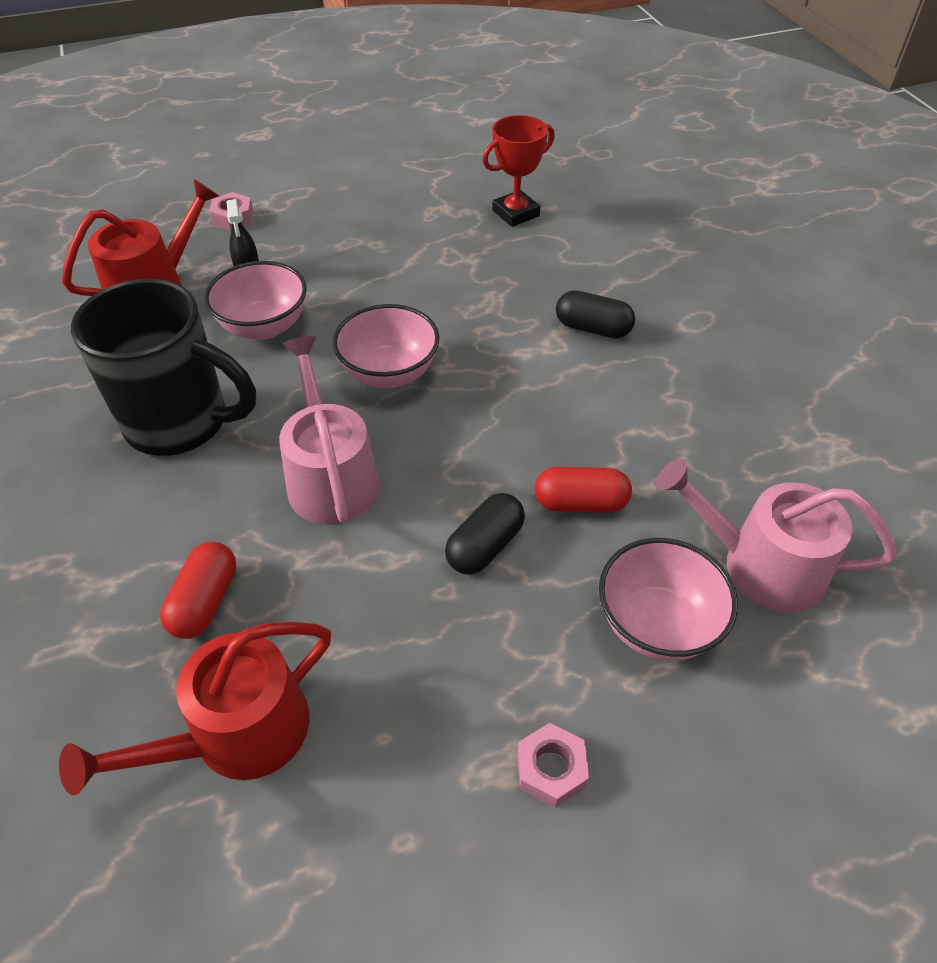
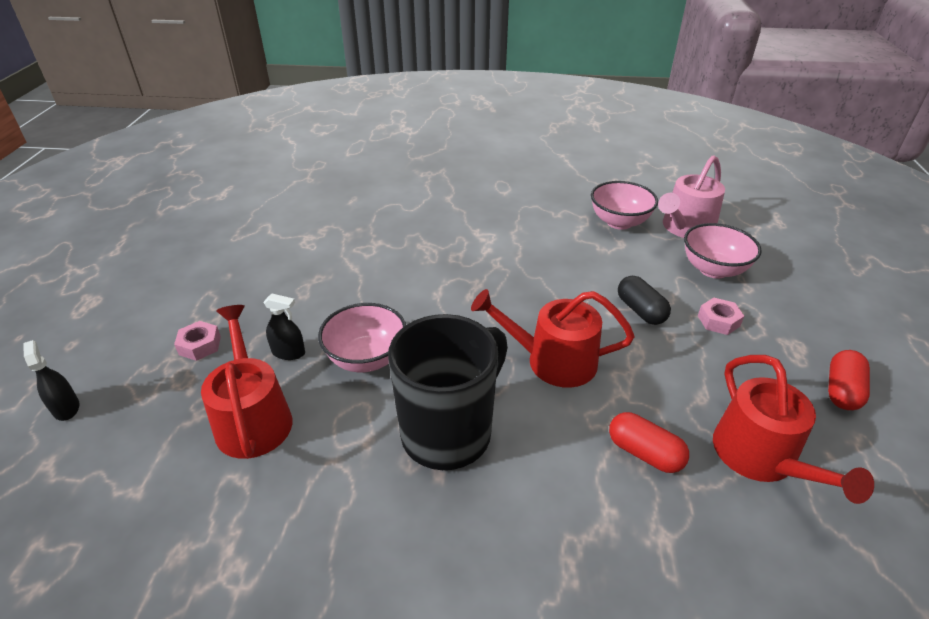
camera: 65 degrees left, 10 degrees down
(130, 189) = (66, 408): none -> black spray bottle
(330, 477) = (552, 361): pink watering can -> red watering can
(389, 373) = (467, 308): pink bowl -> pink bowl (619, 222)
(515, 213) = (346, 212): red trophy -> none
(551, 769) = (797, 331): pink nut -> pink nut (718, 321)
(580, 503) = (622, 267): red capsule -> red capsule (842, 390)
(592, 328) = (483, 219): black capsule -> none

